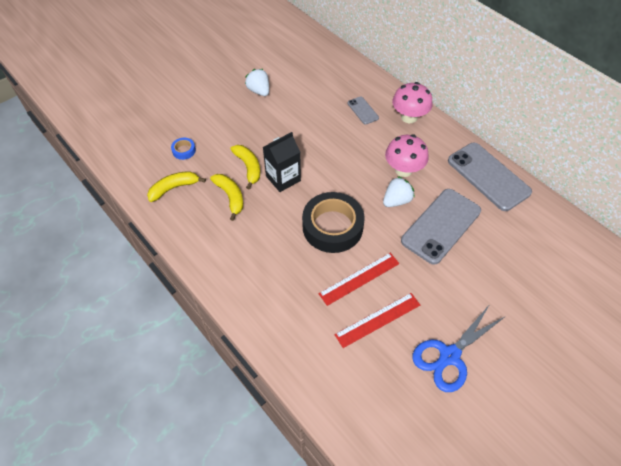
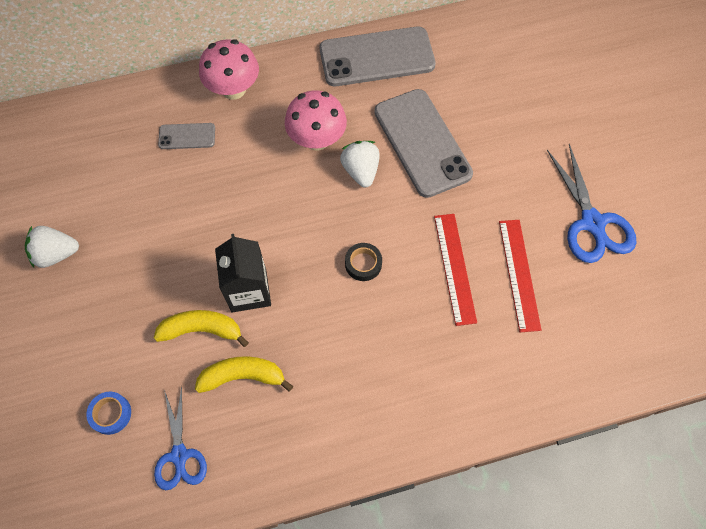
camera: 65 degrees left, 10 degrees up
(174, 188) = (179, 455): yellow banana -> blue scissors
(332, 227) = (363, 264): black tape -> black tape, size x0.42

